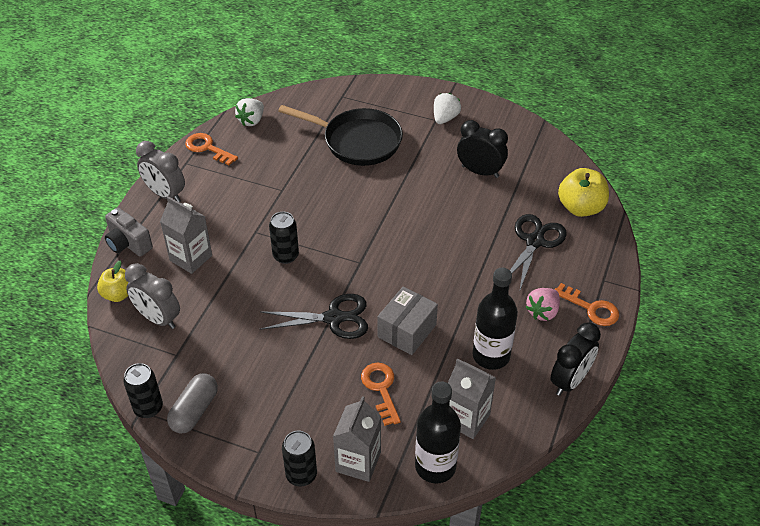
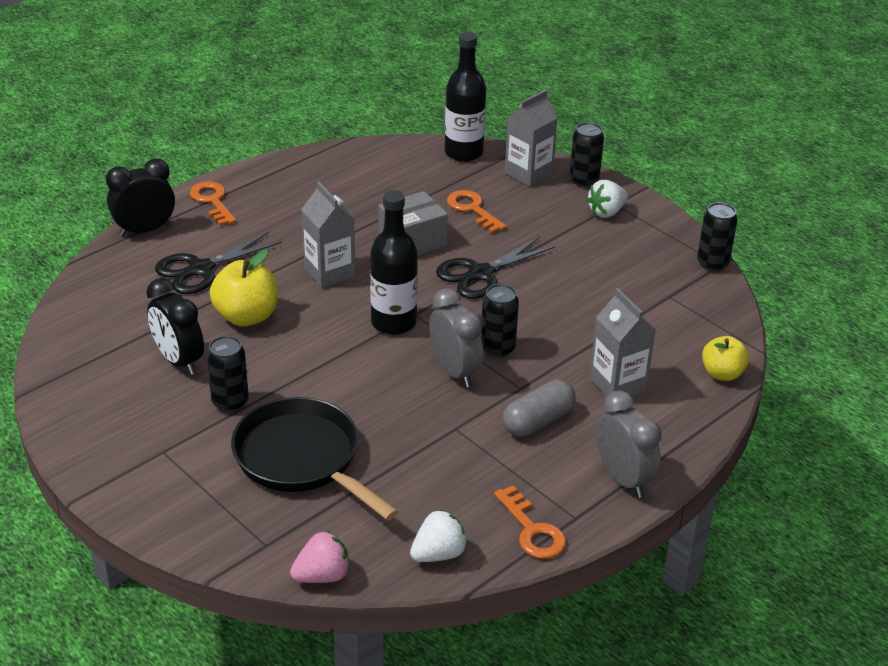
camera: 155 degrees left, 10 degrees down
(128, 243) = (695, 429): grey camera -> none
(158, 318) = (679, 334): grey clock -> grey clock (455, 372)
(194, 410) = (665, 248): grey capsule -> grey capsule (538, 421)
(334, 318) = (480, 274): black scissors -> black scissors turned 60 degrees counterclockwise
(381, 389) = (473, 209): orange key -> orange key turned 135 degrees clockwise
(425, 158) = (230, 402): none -> black can
(445, 118) = (148, 448): white strawberry -> white strawberry (606, 212)
(466, 418) = (411, 169): grey carton -> grey carton (329, 273)
(491, 355) = (347, 199): black bottle -> black bottle (393, 322)
(542, 312) = (262, 213): pink strawberry -> pink strawberry (322, 576)
(570, 381) = (294, 164): black clock -> black clock (145, 230)
(580, 207) = (110, 283): yellow apple -> yellow apple (246, 316)

